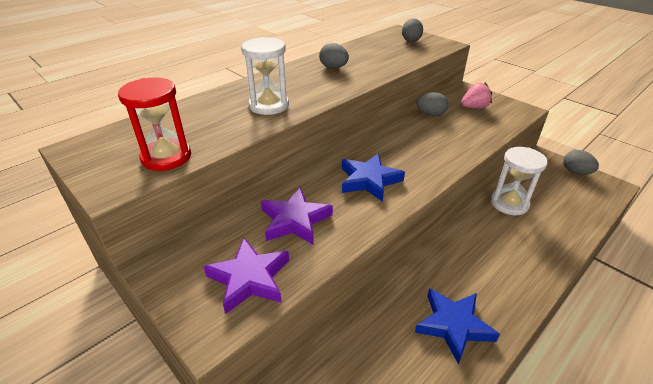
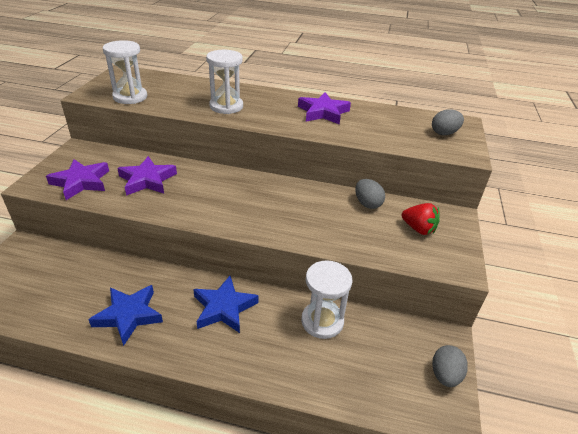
camera: 55 degrees right, 0 degrees up
(166, 157) = (130, 97): red hourglass -> white hourglass
(333, 68) = (323, 112): grey egg -> purple star
(369, 180) = (221, 197): blue star -> blue star (224, 308)
(474, 107) = (418, 229): pink strawberry -> red strawberry

